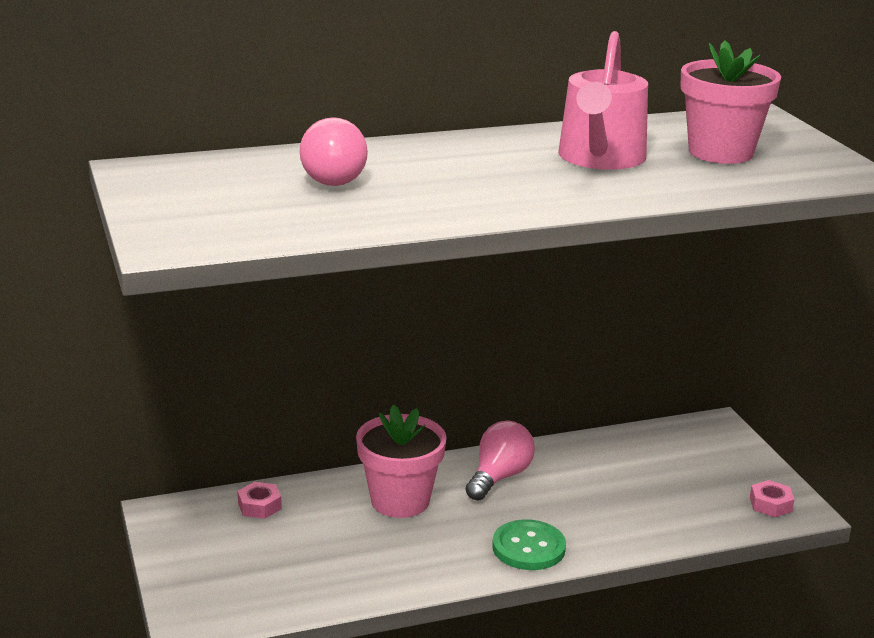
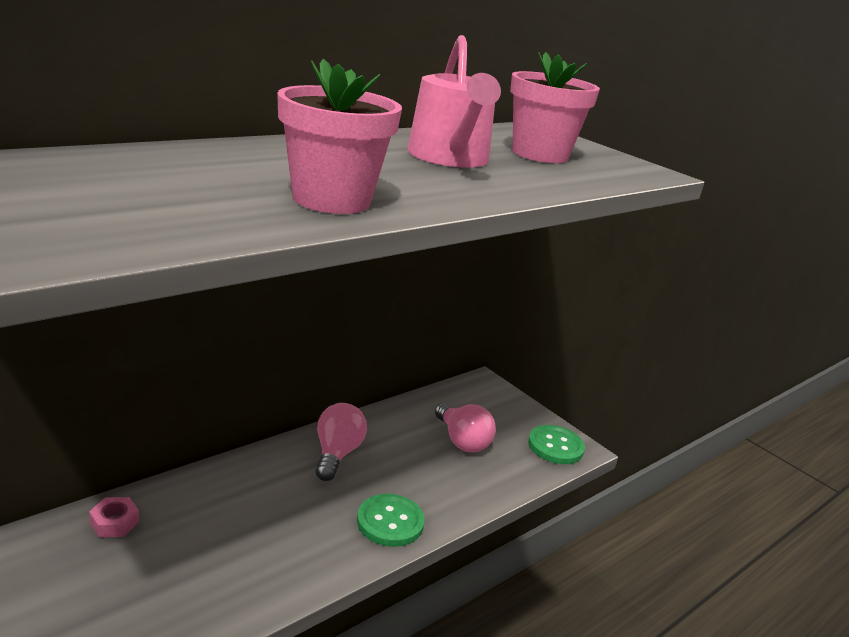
camera: 25 degrees left, 0 degrees up
(332, 178) = (204, 174): pink light bulb -> pink light bulb (462, 441)
(400, 501) = (256, 492): pink flower pot -> pink flower pot (331, 200)
(770, 504) = (555, 446): pink nut -> green button

